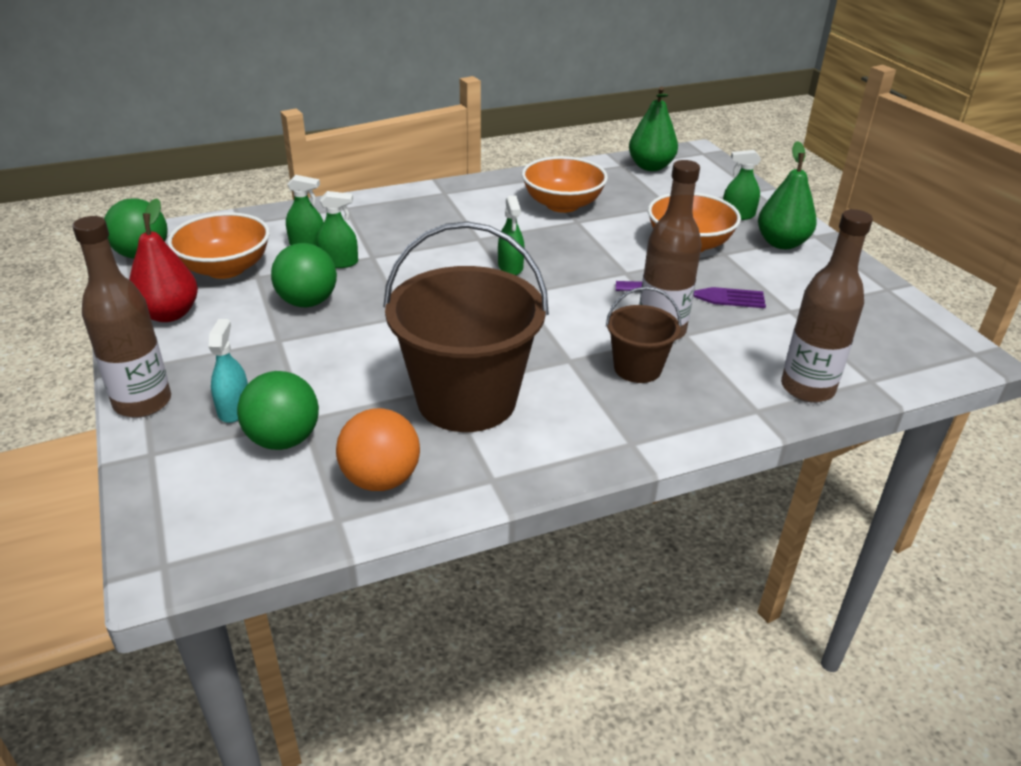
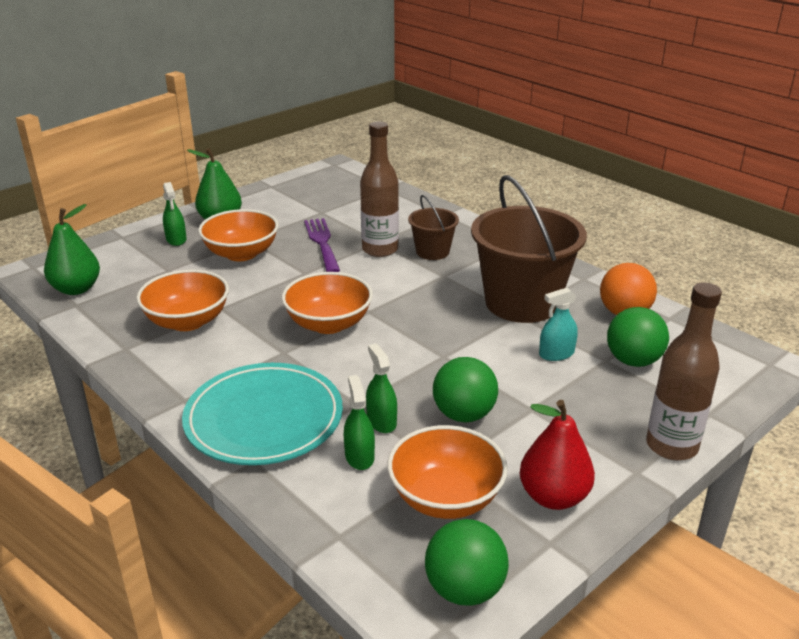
camera: 110 degrees left, 5 degrees down
(234, 409) = (629, 395): turquoise spray bottle -> turquoise spray bottle (556, 354)
(391, 217) = (264, 419): none -> turquoise plate
(510, 267) = (328, 324): green spray bottle -> orange bowl
(807, 388) = (409, 203): brown bottle -> none

